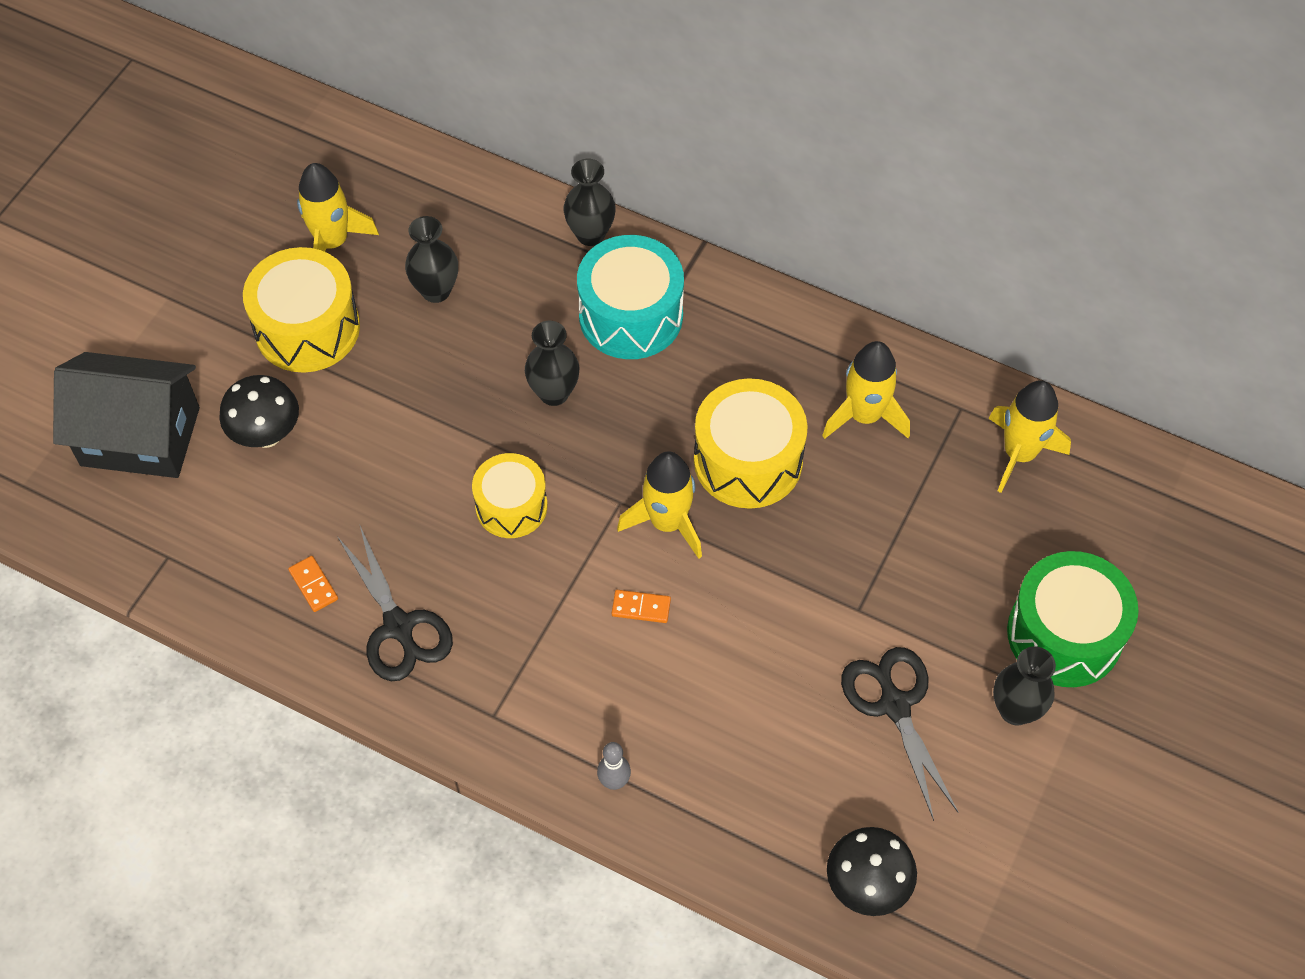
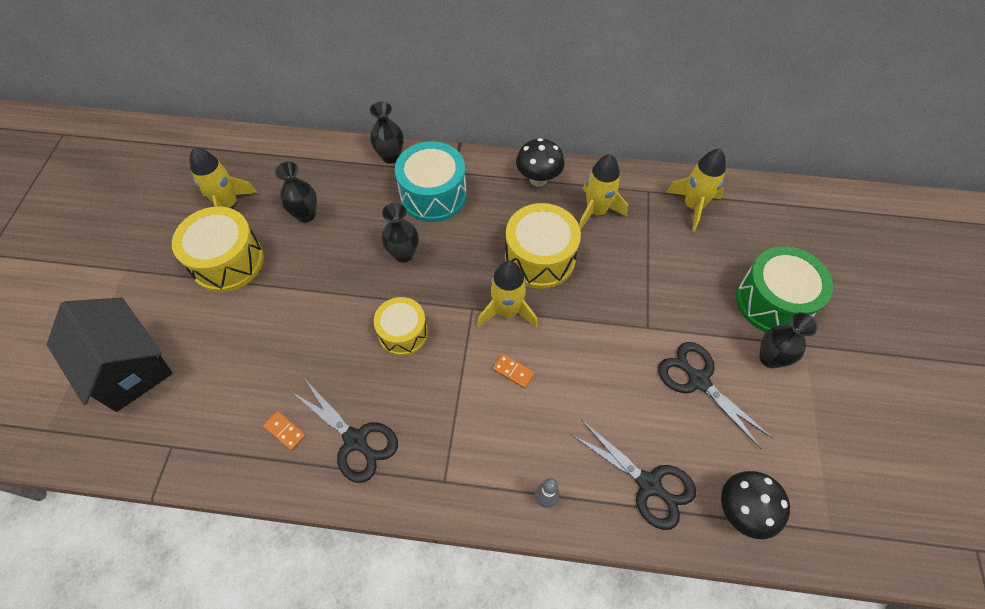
camera: 20 degrees left, 0 degrees up
(140, 436) = (128, 367): black house -> black house turned 60 degrees clockwise
(267, 435) = (220, 338): black mushroom -> black mushroom (538, 179)
(641, 608) = (513, 372): orange domino -> orange domino turned 45 degrees clockwise
(759, 812) = (649, 484): none -> black scissors

